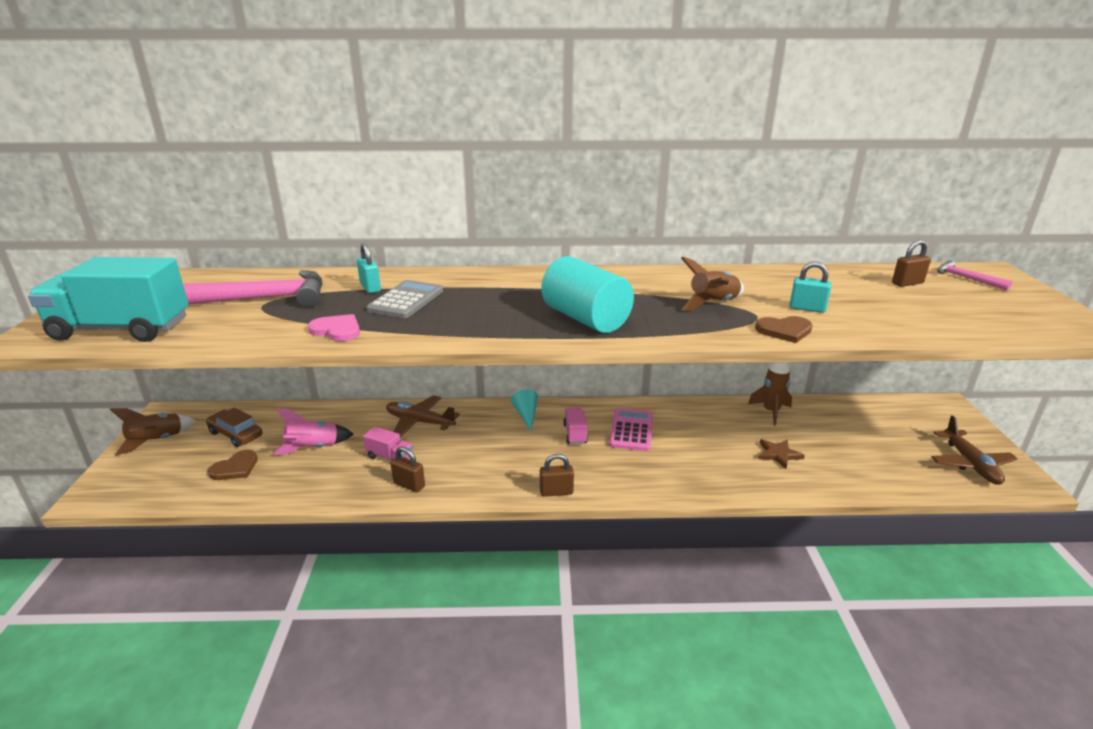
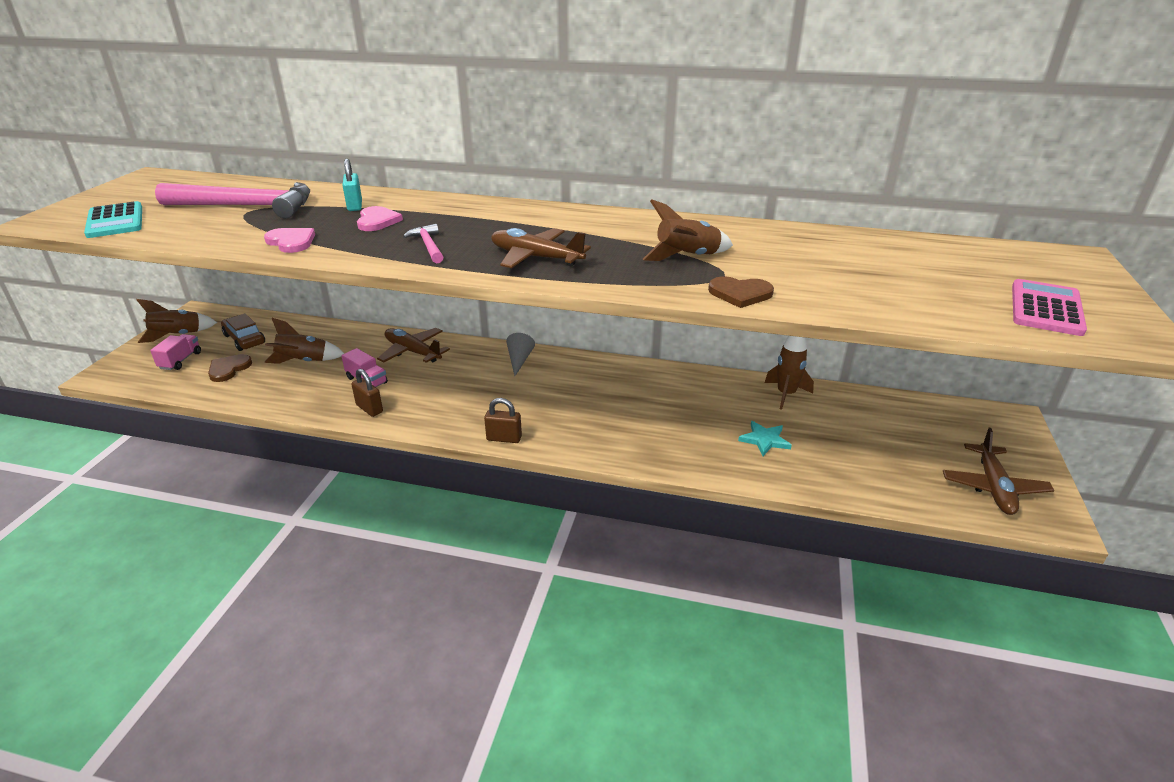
camera: 15 degrees right, 5 degrees up
(121, 329) = (115, 221): turquoise truck -> turquoise calculator
(235, 468) = (228, 369): brown heart -> brown heart turned 150 degrees clockwise
(313, 448) = (303, 361): pink rocket -> brown rocket
(406, 300) = (377, 221): grey calculator -> pink heart
(526, 415) = (519, 360): turquoise cone -> grey cone
(575, 434) = (557, 386): pink truck -> pink truck (180, 360)
(585, 319) = (535, 258): turquoise cylinder -> brown plane
(631, 430) = (618, 391): pink calculator -> pink calculator (1046, 308)
(778, 454) = (764, 440): brown star -> turquoise star
(807, 308) = (790, 273): turquoise padlock -> none
(907, 283) = (944, 259): brown padlock -> none
(966, 278) = (1029, 261): pink hammer -> pink hammer (428, 246)

